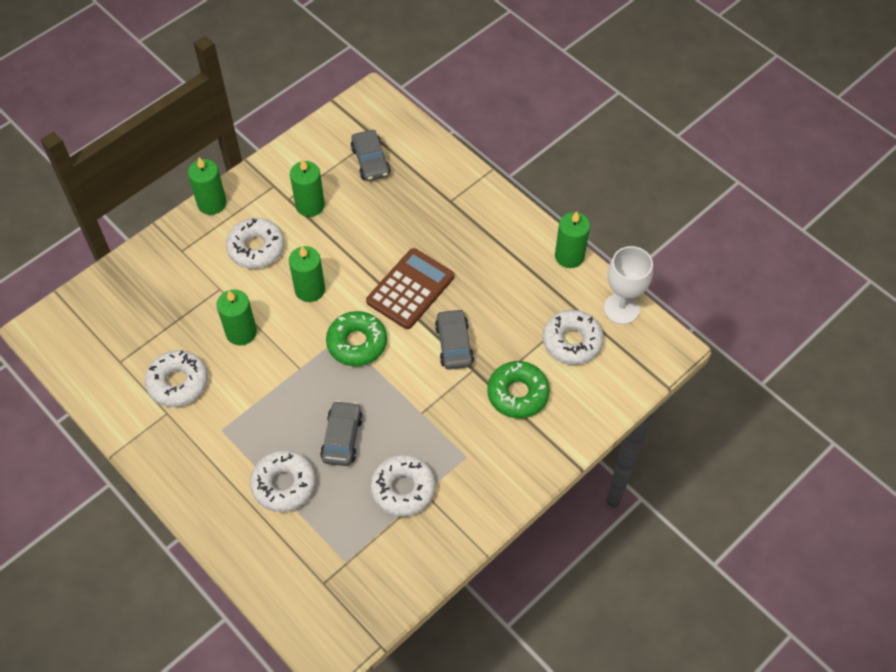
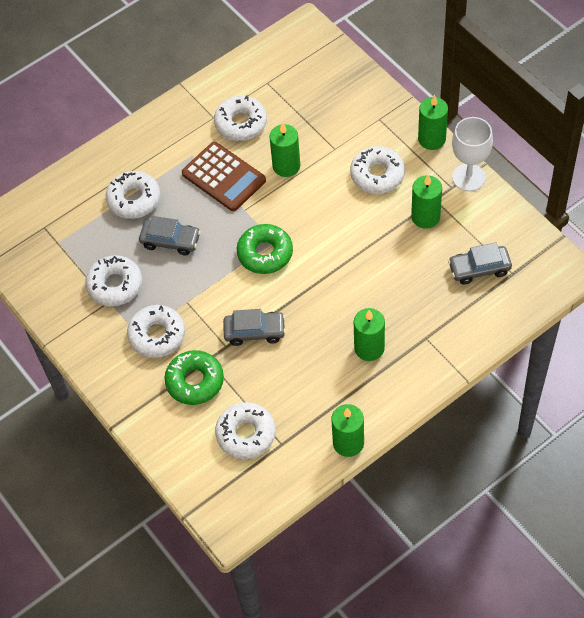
camera: 100 degrees right, 0 degrees up
(310, 289) = (327, 217): green candle -> green candle (369, 348)
(410, 289) = (320, 298): brown calculator -> brown calculator (223, 177)
(465, 437) = (157, 335): none -> white donut
(621, 308) = (279, 485): white goblet -> white goblet (468, 177)

